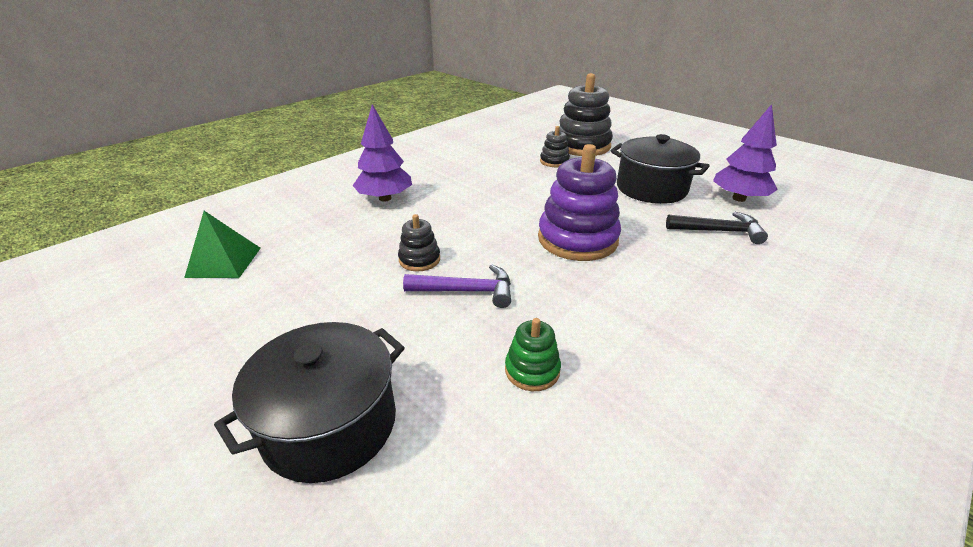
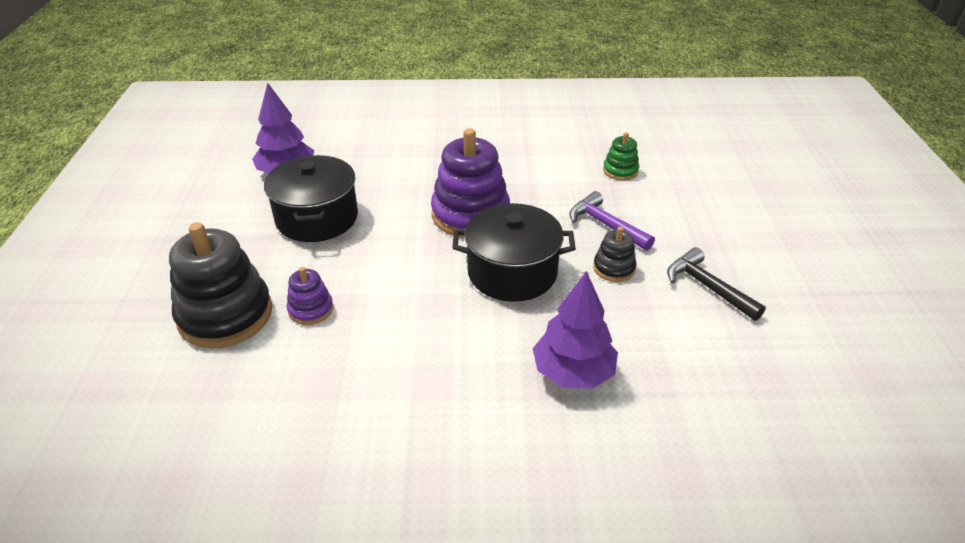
camera: 135 degrees left, 5 degrees up
(224, 262) = (802, 372): green pyramid -> none
(330, 424) = (748, 203): black pot -> black pot (512, 272)
(554, 161) = (311, 309): black stacking toy -> purple stacking toy
(719, 231) = (368, 165): black hammer -> black hammer (707, 287)

